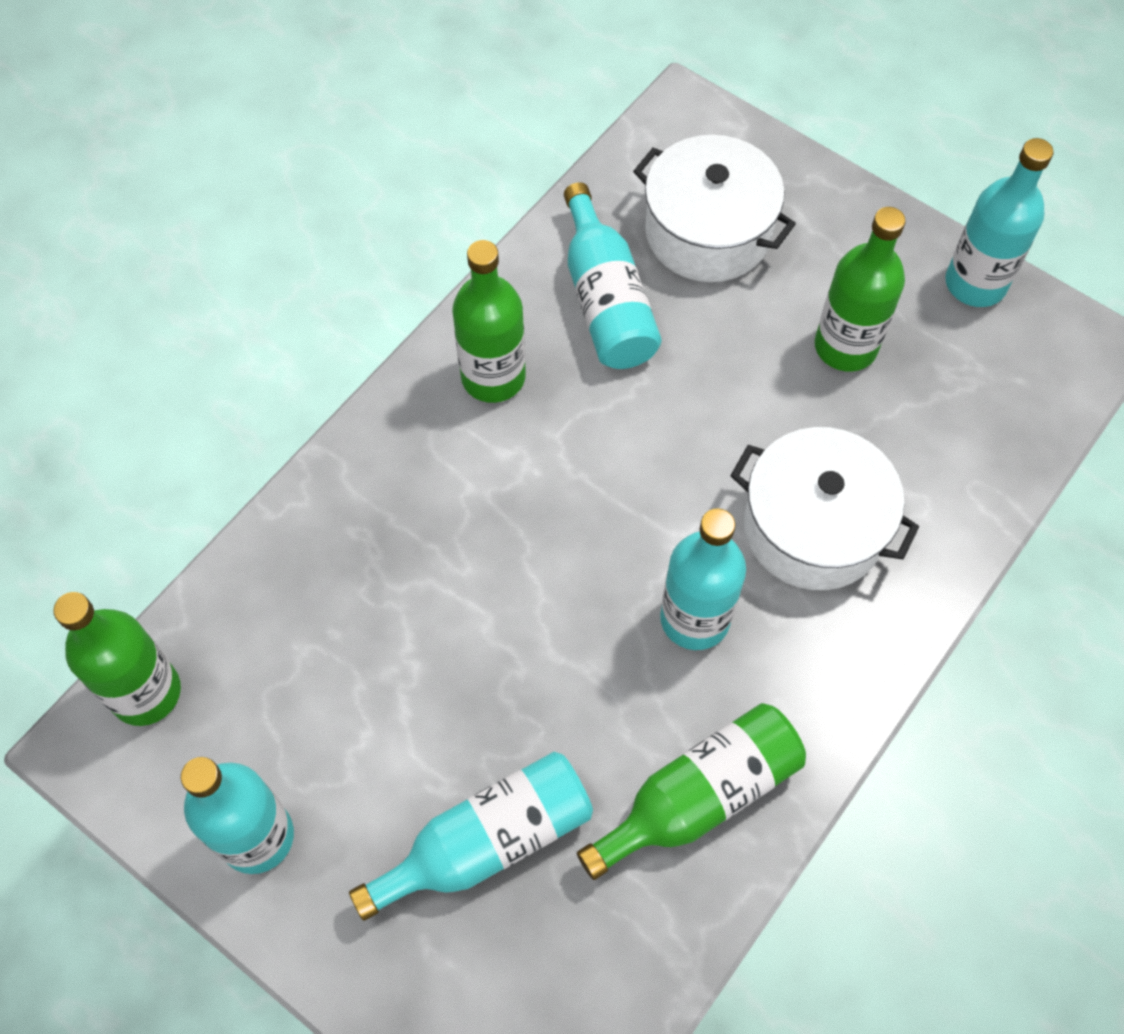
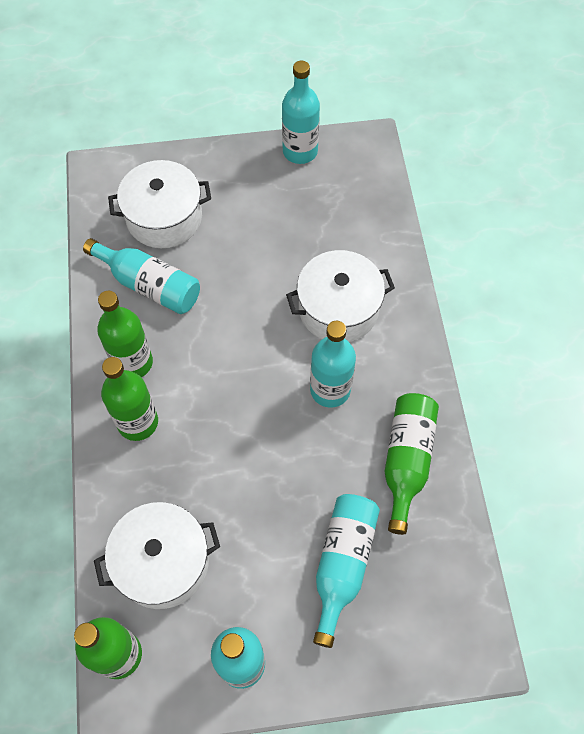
camera: 45 degrees left, 0 degrees up
(292, 637) = (163, 562): none -> white pot
(845, 346) = (274, 221): green bottle -> green bottle (138, 422)

